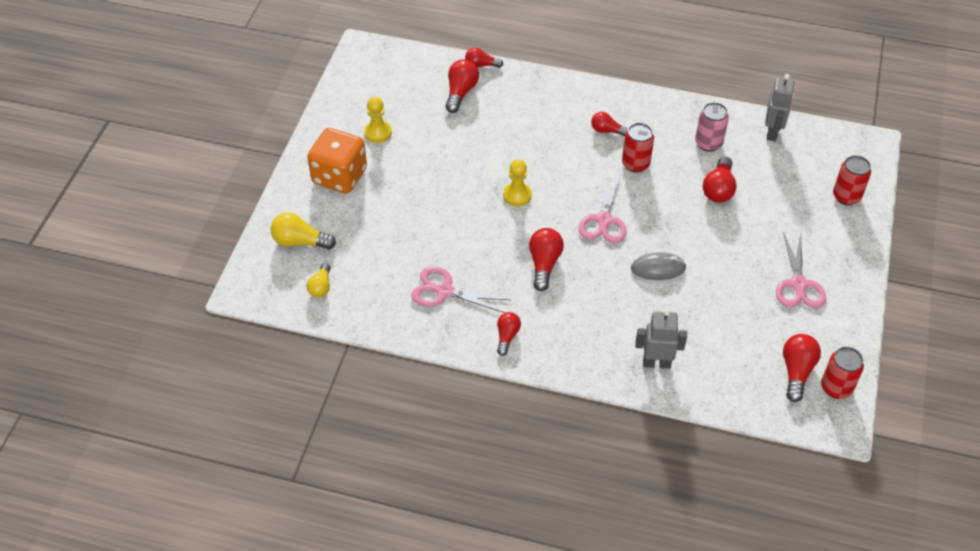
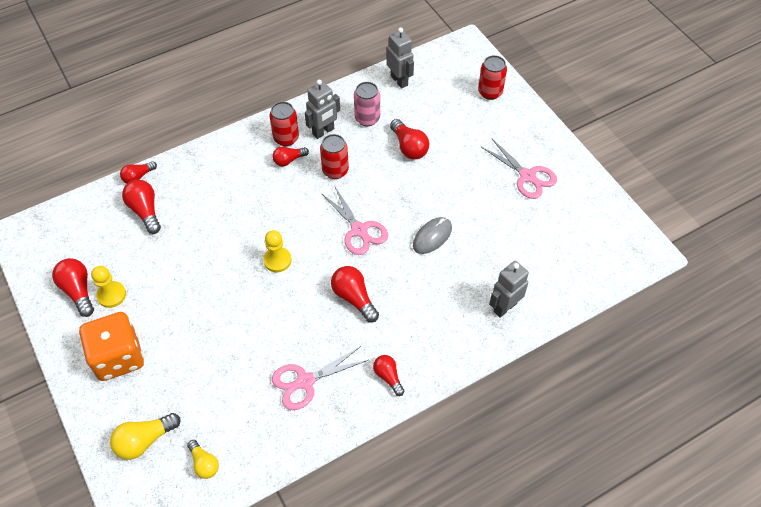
camera: 45 degrees left, 5 degrees up
(660, 128) = (323, 131): none -> grey robot
(796, 371) = (589, 238): red light bulb -> red light bulb (78, 291)
(836, 388) = (622, 229): red can -> red can (286, 138)

